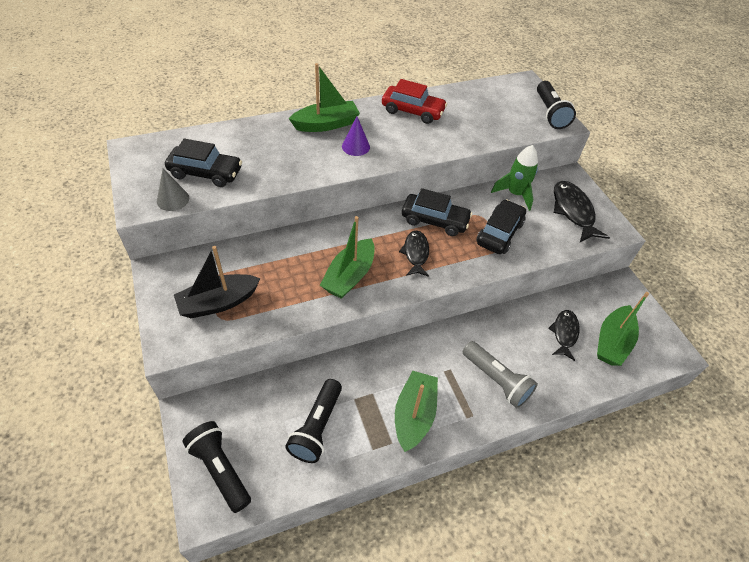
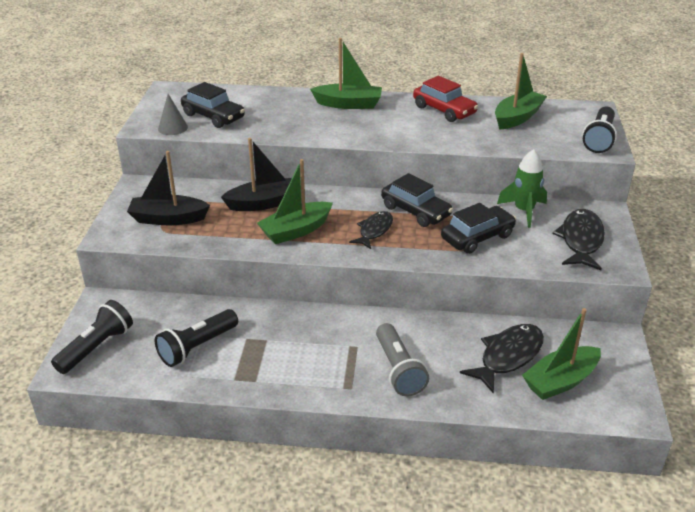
camera: 30 degrees right, 15 degrees down
(220, 469) = (96, 347): black flashlight -> black flashlight turned 45 degrees clockwise
(299, 253) = (264, 203): none -> black boat
(355, 146) = (362, 125): purple cone -> none
(414, 415) = (293, 368): green boat -> green boat (517, 117)
(564, 333) = (508, 356): black fish -> black fish, size x1.52

